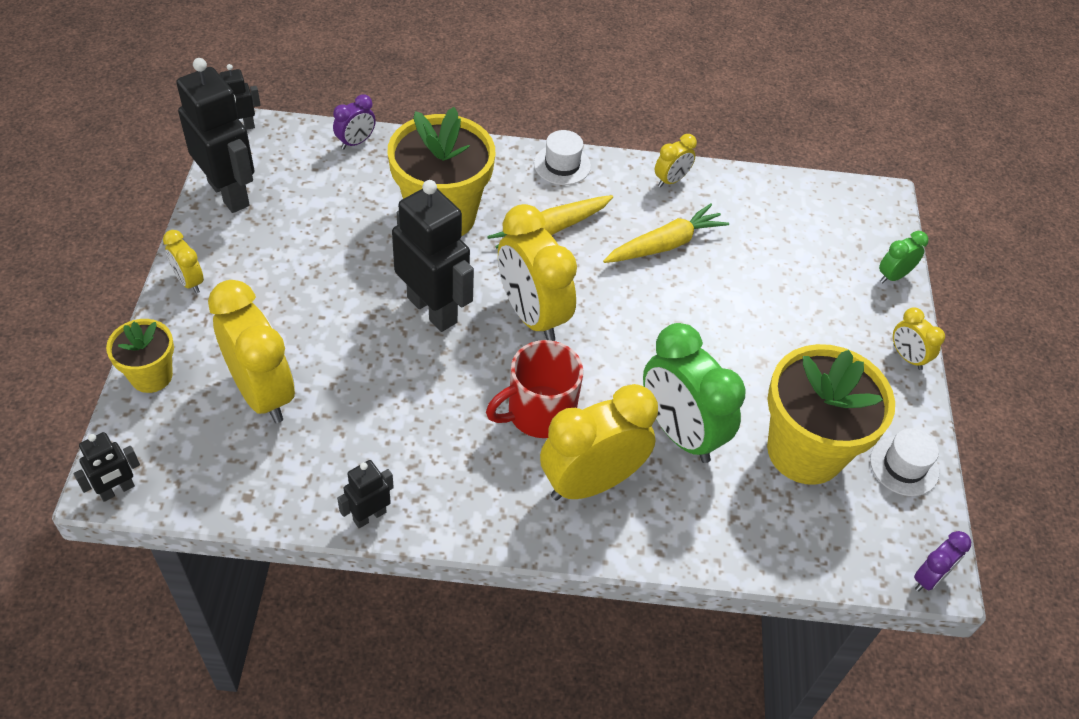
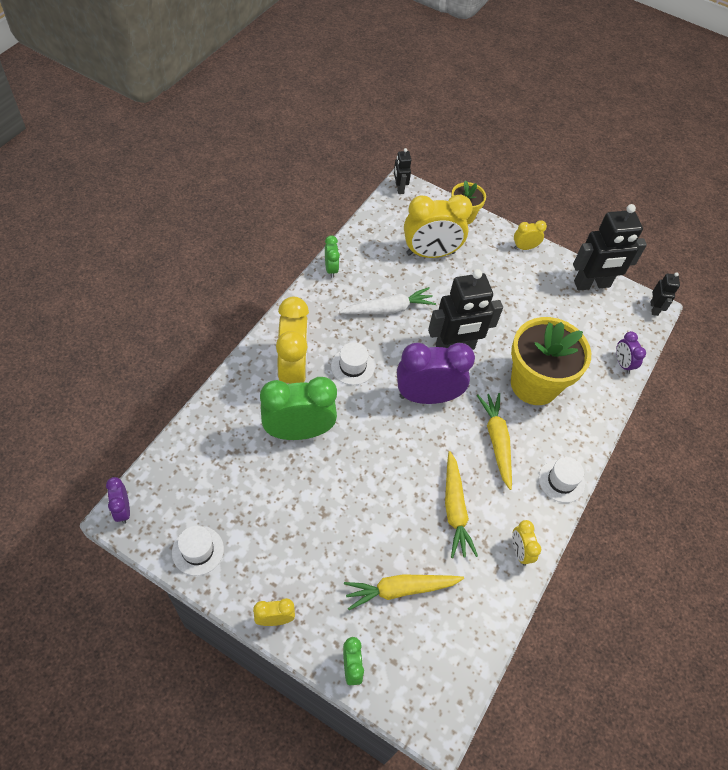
camera: 115 degrees right, 5 degrees up
(369, 516) = (331, 269): black robot -> green clock
(408, 407) = (388, 309): none -> white carrot
(532, 315) = (427, 396): yellow clock -> purple clock
(539, 413) = (352, 366): red mug -> white hat
(789, 263) = (400, 589): none -> yellow carrot
(805, 451) = (245, 495): yellow flower pot -> none

